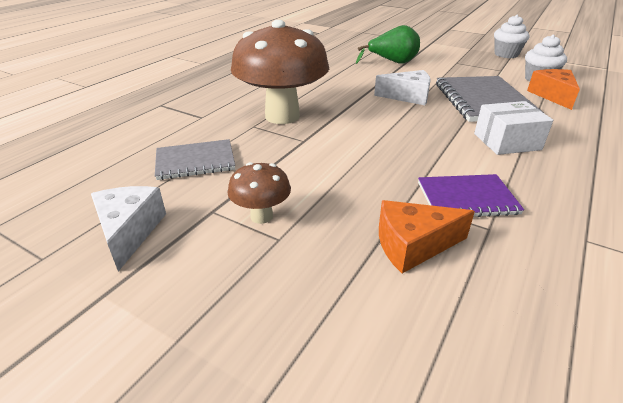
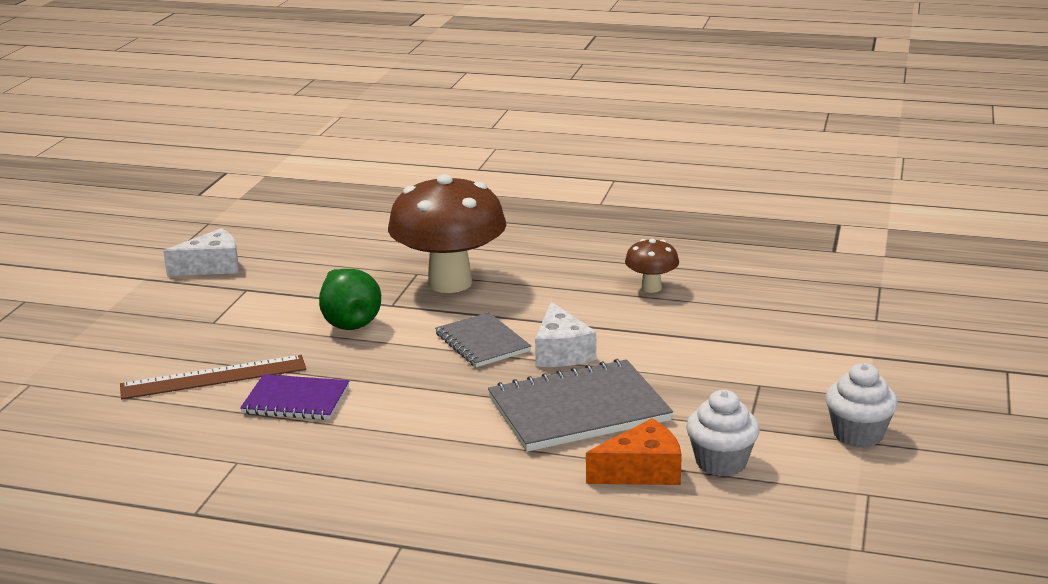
camera: 75 degrees right, 10 degrees down
(195, 161) = (326, 263): grey notebook -> grey notebook (482, 342)
(261, 216) = (243, 309): brown mushroom -> brown mushroom (651, 288)
(392, 62) = (710, 329): green pear -> green pear (349, 321)
(413, 245) = (213, 377): orange cheese -> brown ruler
(467, 198) = (296, 400): purple notebook -> purple notebook turned 60 degrees counterclockwise
(507, 141) = (441, 425): white box -> none

